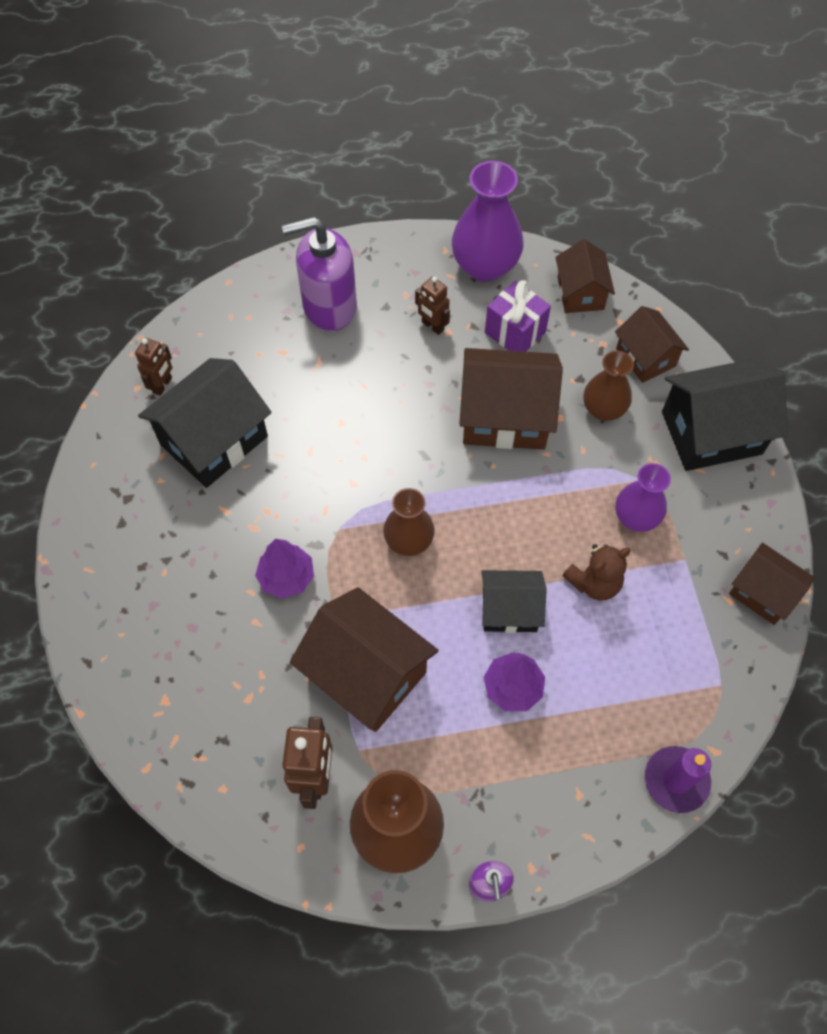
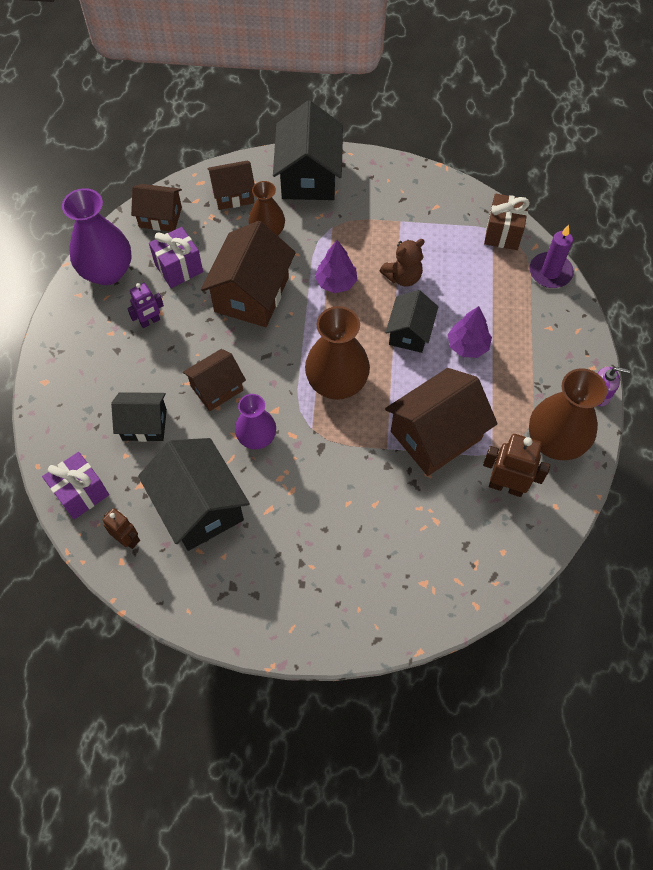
camera: 75 degrees left, 0 degrees up
(206, 329) = (81, 493): none -> purple gift
(287, 577) = (343, 474): purple tree -> purple tree (336, 282)
(300, 360) = (144, 424): none -> black house
(329, 306) = (99, 391): purple soap dispenser -> none
(409, 541) = (337, 383): brown vase -> brown vase, size x1.59
(432, 326) = (150, 321): brown robot -> purple robot
(594, 582) = (403, 277): brown teddy bear -> brown teddy bear turned 75 degrees clockwise
(636, 517) = (360, 239): purple vase -> purple vase (257, 437)
(720, 700) = (503, 233): none -> brown gift
(762, 593) = (435, 187): brown house -> brown house (217, 388)

